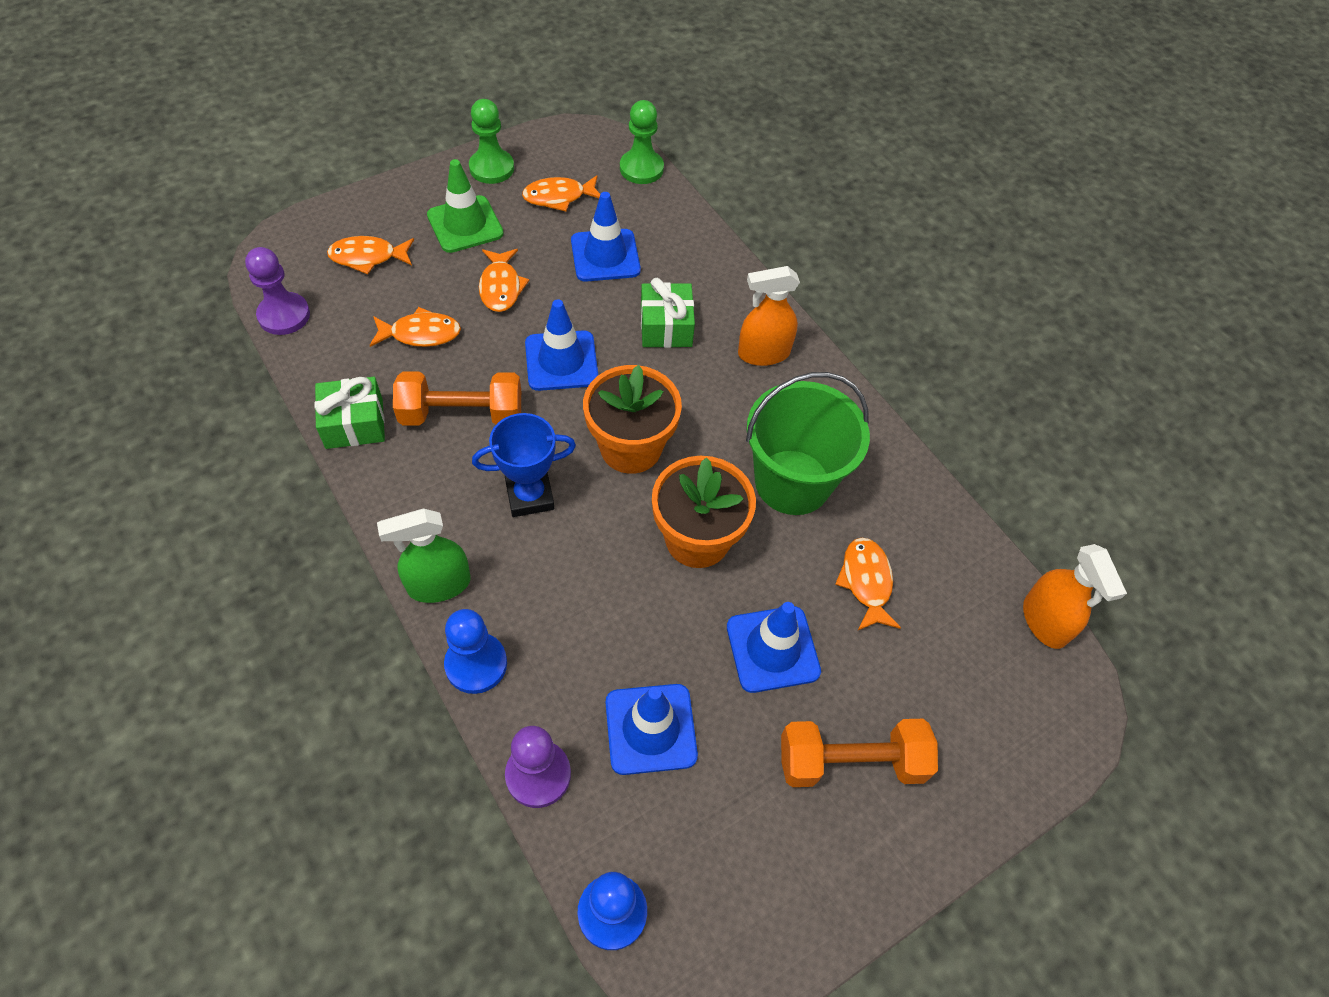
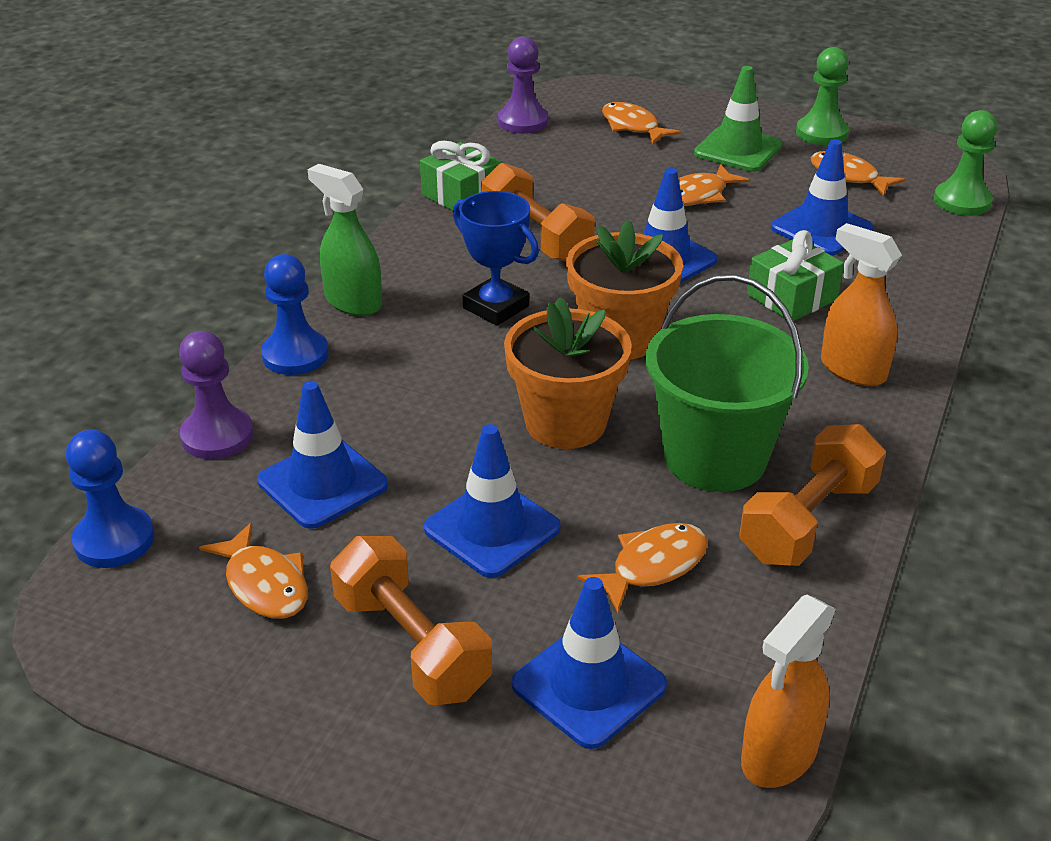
camera: 60 degrees right, 20 degrees down
(421, 334) = (591, 182): orange fish -> orange fish (264, 584)
(880, 477) = (808, 521): none -> orange dumbbell
(942, 681) = (589, 685): none -> blue traffic cone

